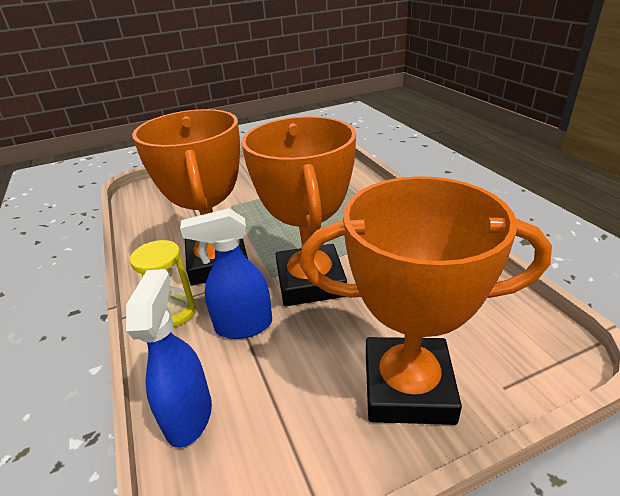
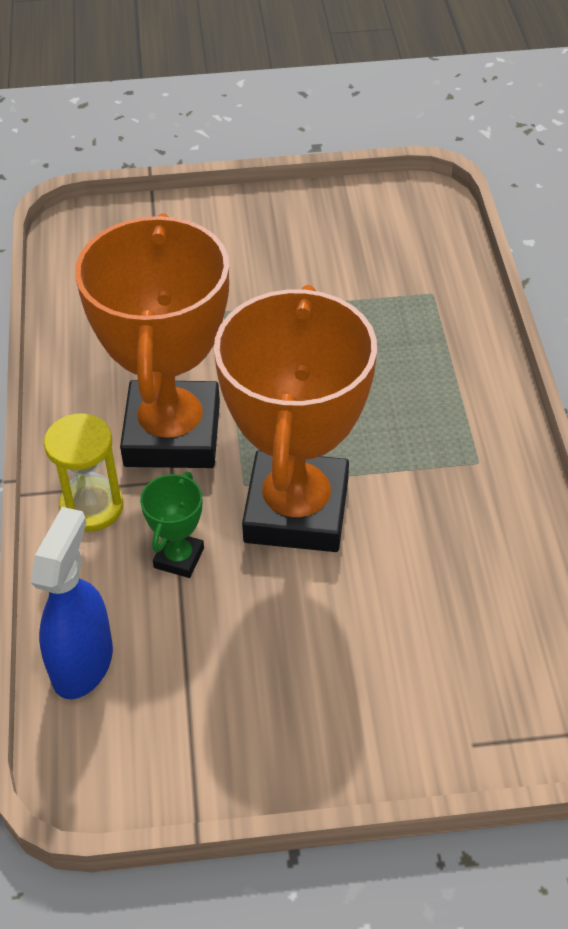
camera: 15 degrees right, 15 degrees up
(243, 326) = (179, 558): blue spray bottle -> green trophy
(408, 387) = (355, 708): orange trophy -> none

